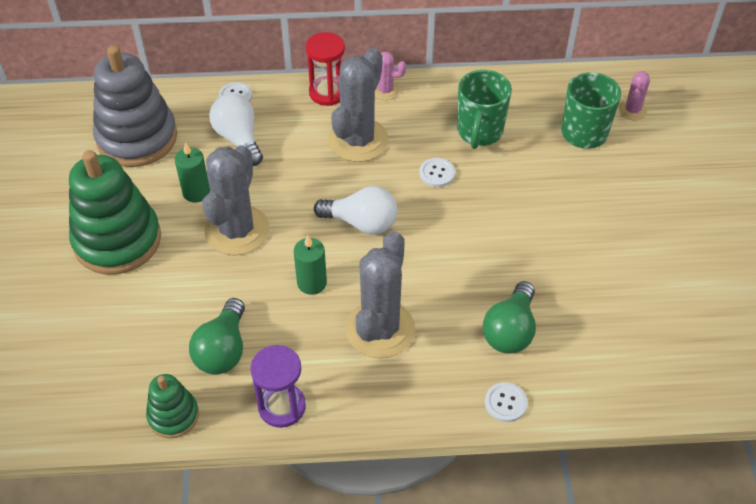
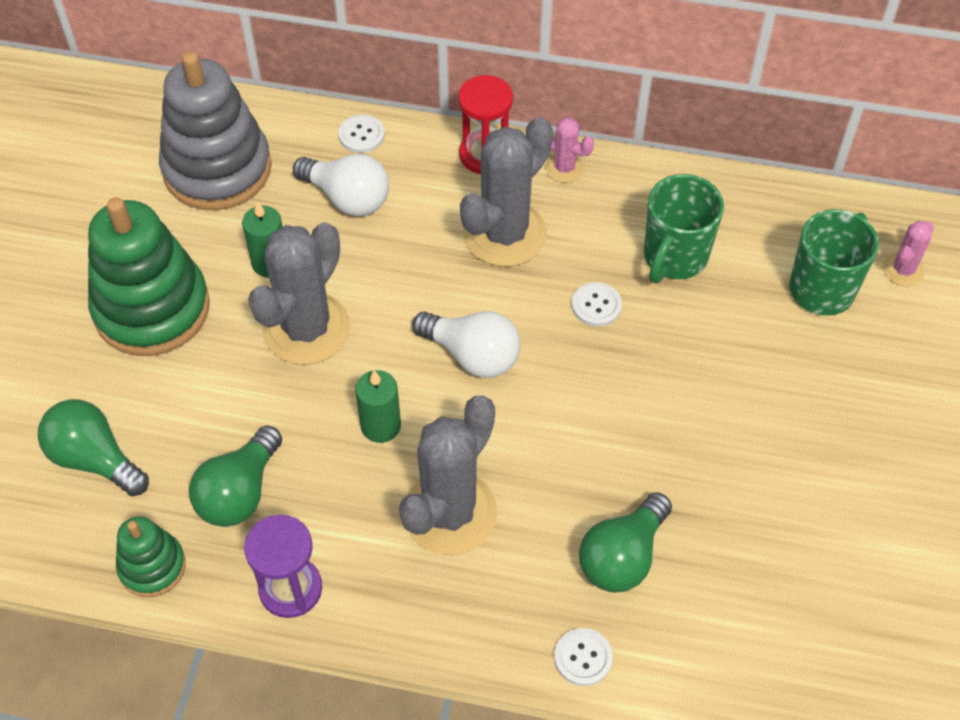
camera: 15 degrees right, 5 degrees up
(106, 351) = (94, 459): none -> green light bulb
(239, 139) = (347, 198): white light bulb -> white light bulb turned 135 degrees clockwise

